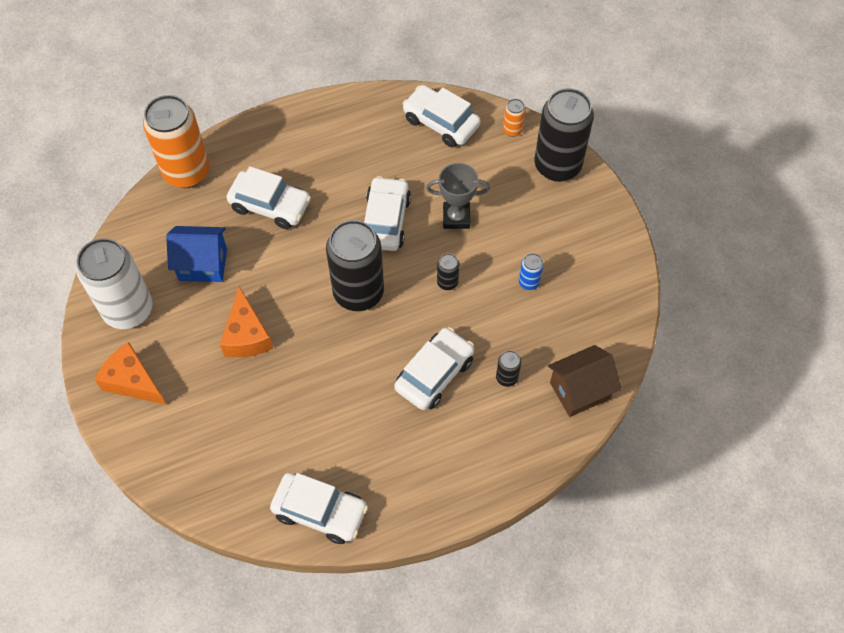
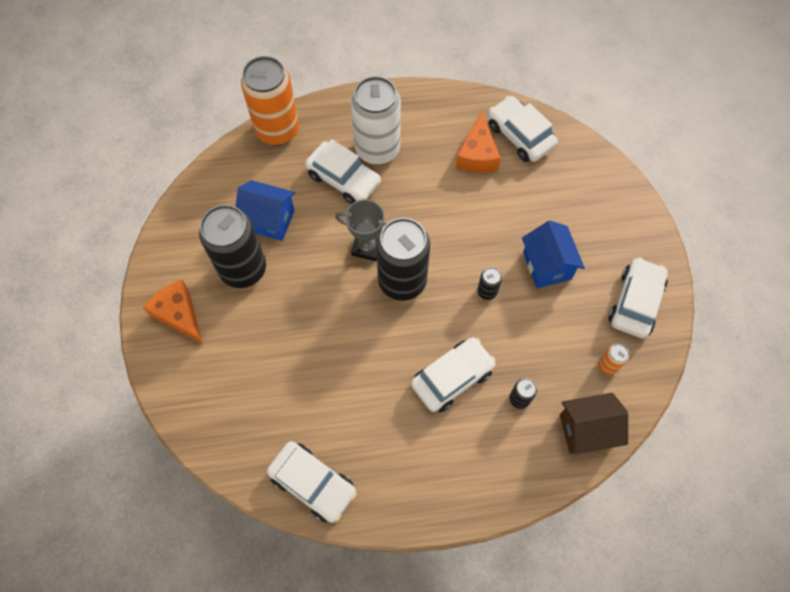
camera: 15 degrees right, 5 degrees up
(128, 310) = (193, 247): white can -> white can (377, 149)
(247, 335) = (291, 297): orange cheese -> orange cheese (477, 155)
(385, 221) = (444, 218): white car -> white car (635, 302)
(456, 217) = (511, 230): grey trophy -> grey trophy (367, 247)
(500, 243) = (547, 265): none -> blue house
(512, 130) = (585, 158): orange can -> orange can (608, 365)
(528, 282) = (564, 310): blue can -> none
(557, 166) = (620, 202): black can -> black can (243, 269)

